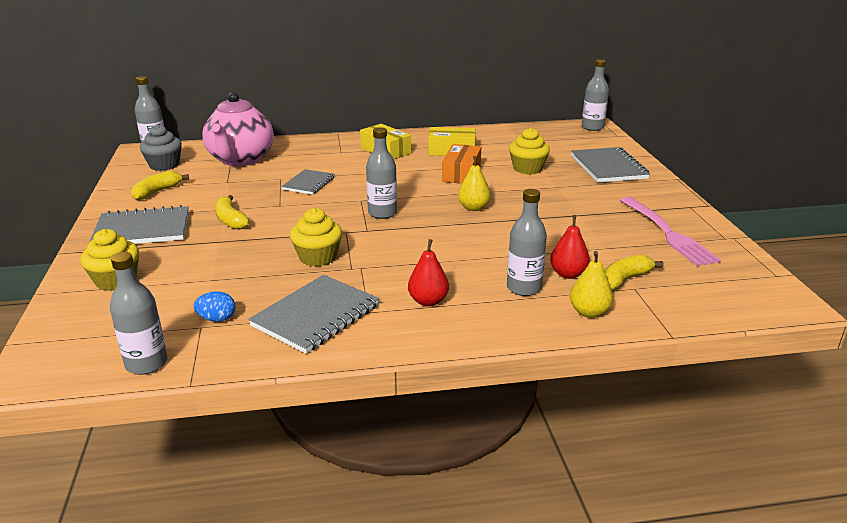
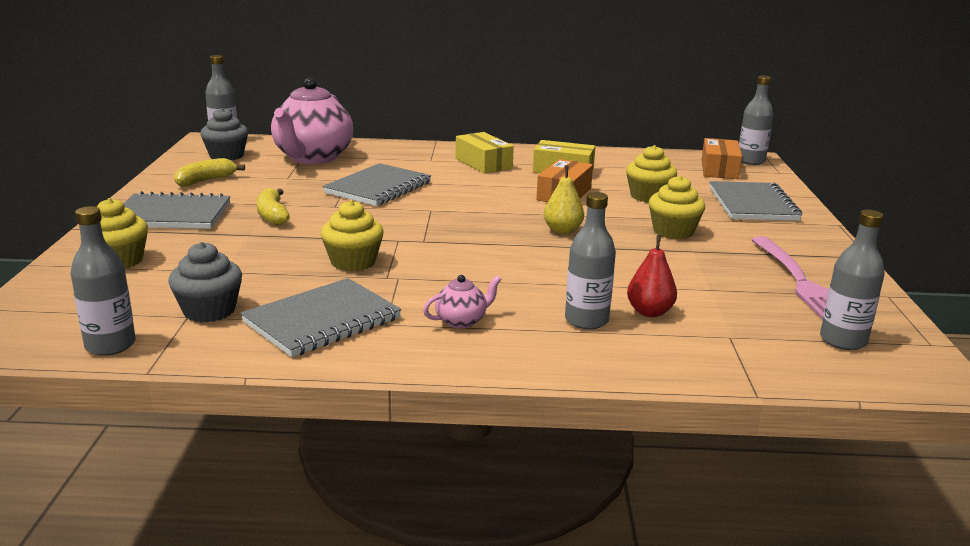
camera: 10 degrees right, 5 degrees down
(217, 319) = (209, 311): blue egg -> grey cupcake
(309, 183) = (378, 188): grey notebook -> grey notebook, size x1.62
(382, 213) = (450, 225): grey bottle -> grey bottle (843, 340)
(428, 301) = (462, 321): red pear -> pink teapot
(558, 199) = (673, 231): none -> yellow cupcake
(571, 137) = (719, 169): none -> orange box
(589, 312) = (658, 356): yellow pear -> none
(624, 280) = (720, 326): yellow banana -> none

